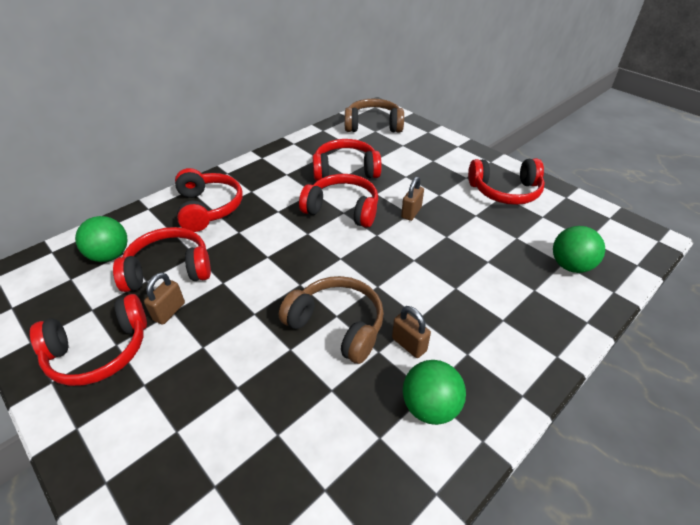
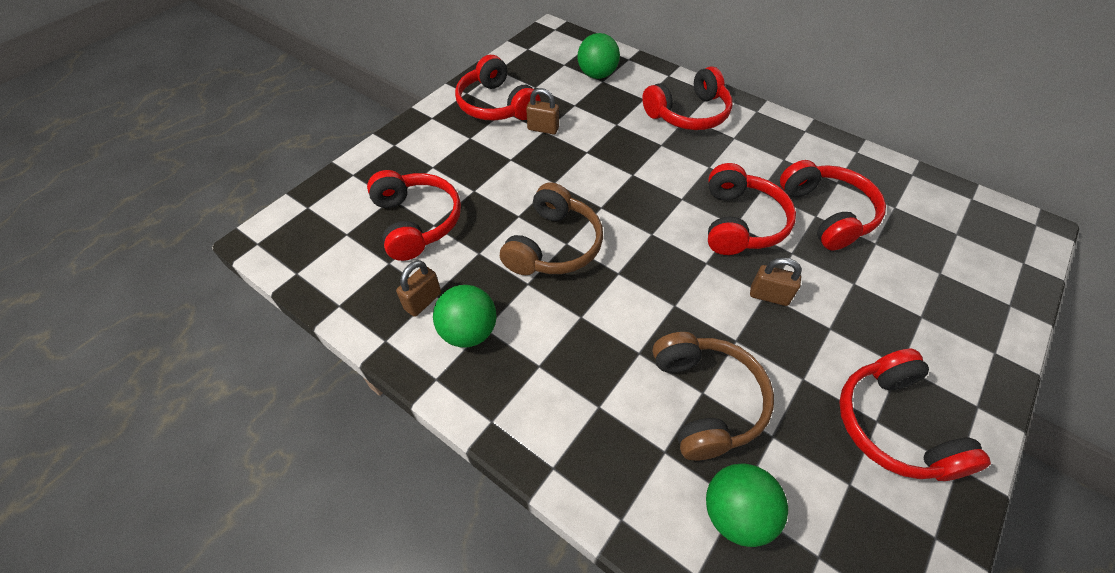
camera: 80 degrees right, 10 degrees up
(169, 269) = (591, 114): red headphones -> red headphones (416, 222)
(373, 125) = (972, 229): brown headphones -> brown headphones (706, 400)
(409, 344) = (541, 309): brown padlock -> brown padlock (423, 301)

